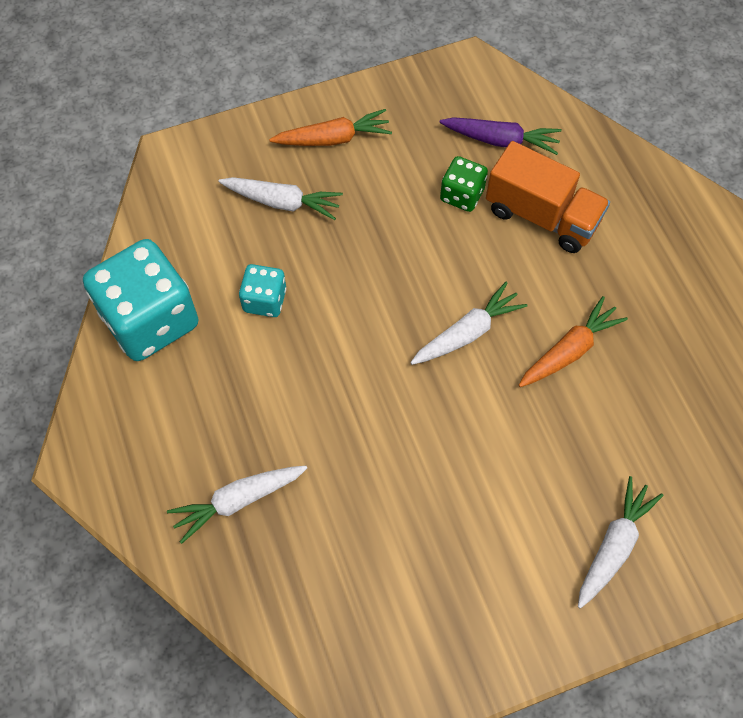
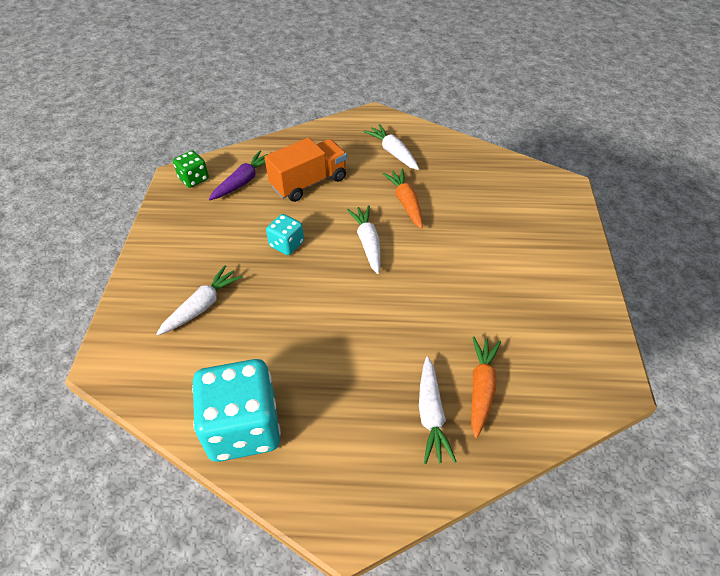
camera: 65 degrees left, 15 degrees down
(264, 300) = (275, 343): turquoise dice -> turquoise dice (286, 244)
(333, 138) = (173, 260): orange carrot -> orange carrot (481, 388)
(462, 195) = (268, 212): green dice -> green dice (194, 179)
(613, 545) = (538, 228): white carrot -> white carrot (393, 152)

